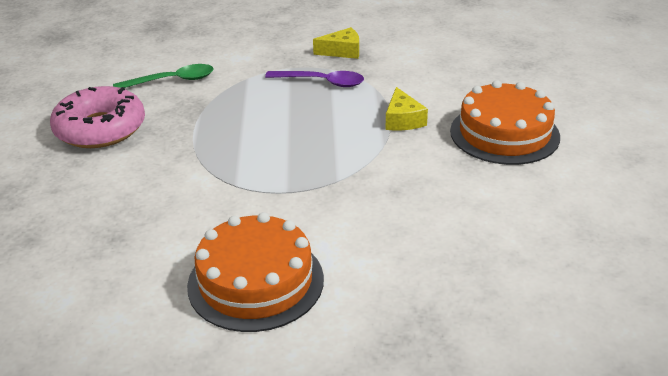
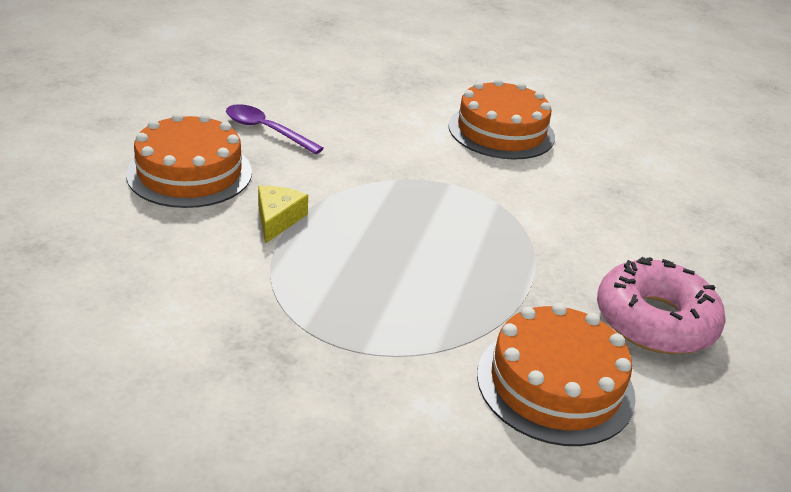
camera: 165 degrees left, 0 degrees up
(172, 81) = (555, 384): green spoon -> orange cake
(322, 82) = (332, 306): purple spoon -> purple spoon (266, 130)
(342, 51) = (258, 362): yellow cheese -> none

